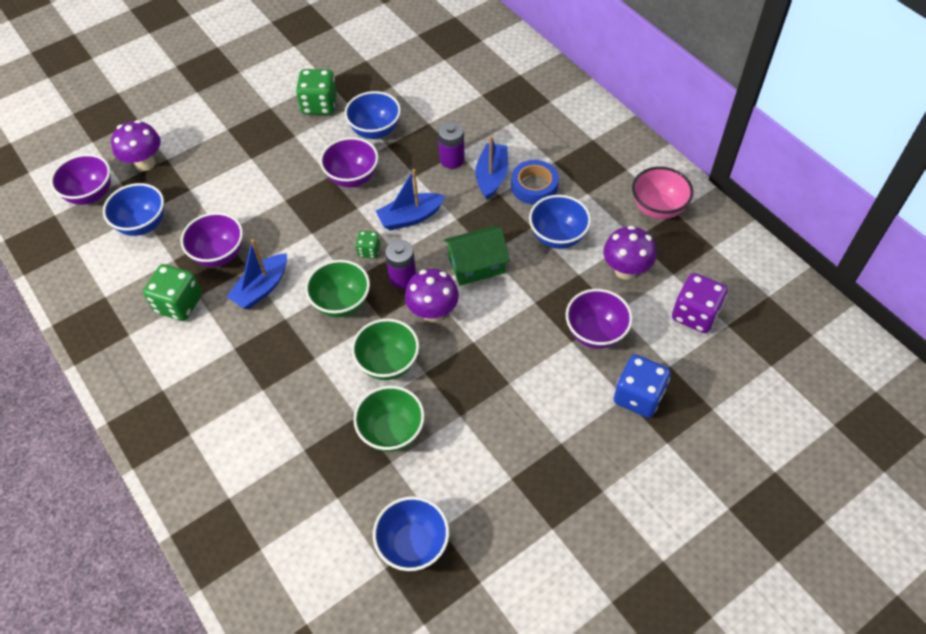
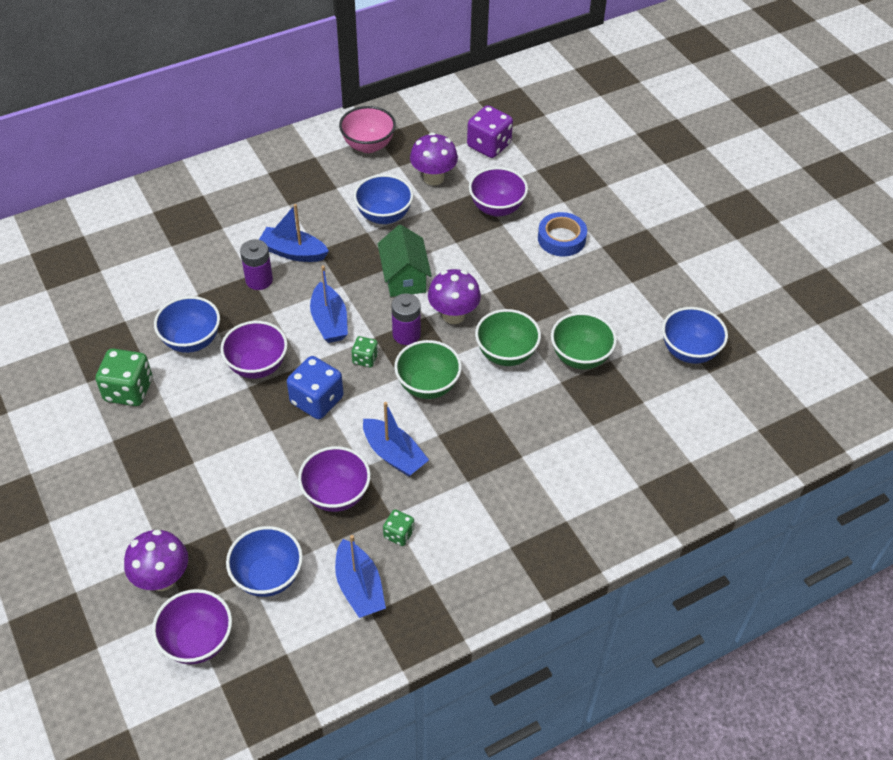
camera: 85 degrees left, 5 degrees down
(129, 284) = (359, 587): none -> blue boat
(179, 304) = (399, 534): green dice -> green dice, size x0.54
(534, 186) = (316, 223): blue tape -> blue tape (561, 239)
(638, 396) = (563, 193): blue dice -> blue dice (317, 400)

